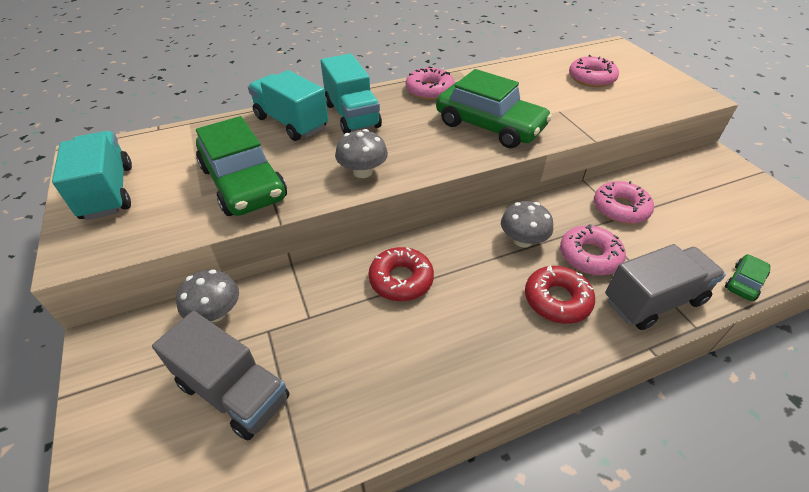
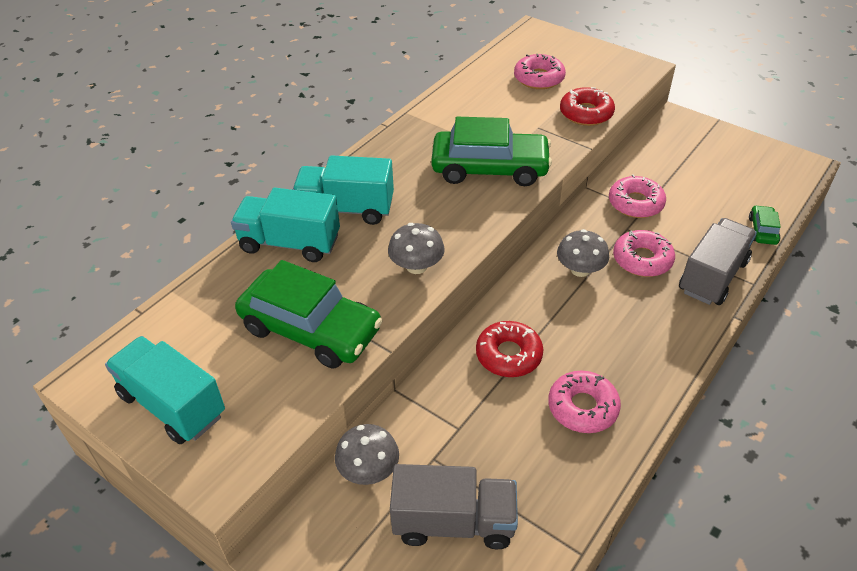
camera: 30 degrees left, 0 degrees up
(352, 115) = (346, 209): turquoise truck -> turquoise truck turned 150 degrees clockwise
(429, 90) = (398, 149): pink donut -> pink donut (582, 407)
(557, 300) = (645, 310): red donut -> red donut (586, 113)

